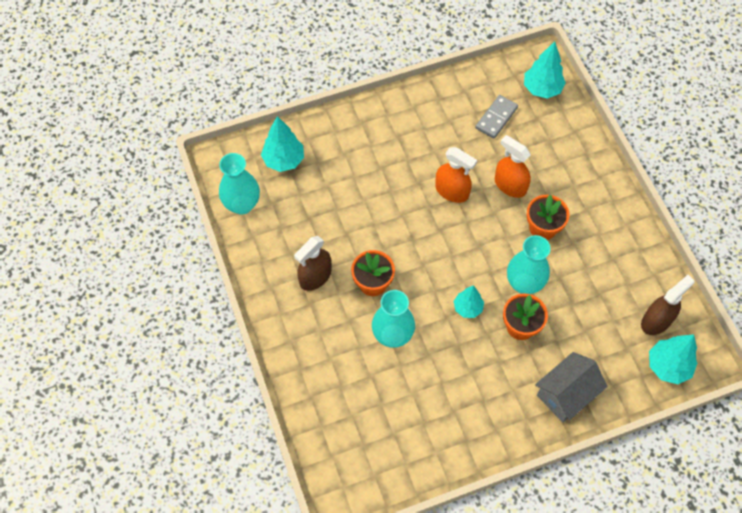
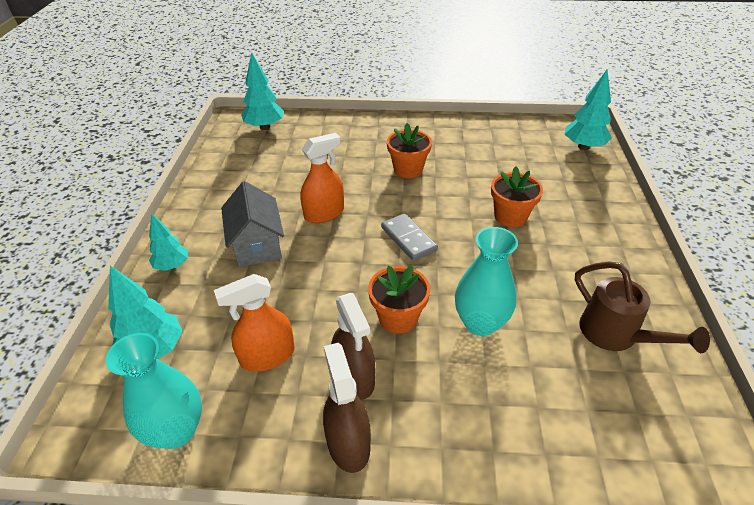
camera: 65 degrees left, 20 degrees down
(423, 424) = (615, 335): none -> brown watering can
(468, 308) = (472, 247): turquoise tree -> turquoise tree (172, 265)
(496, 118) = (268, 160): grey domino -> grey domino (408, 239)
(510, 185) = (348, 174): orange spray bottle -> orange spray bottle (267, 356)
(524, 283) = (462, 199): turquoise vase -> none
(566, 394) = (598, 211): grey house -> grey house (257, 245)
(656, 321) = (536, 139): brown spray bottle -> brown spray bottle (348, 443)

